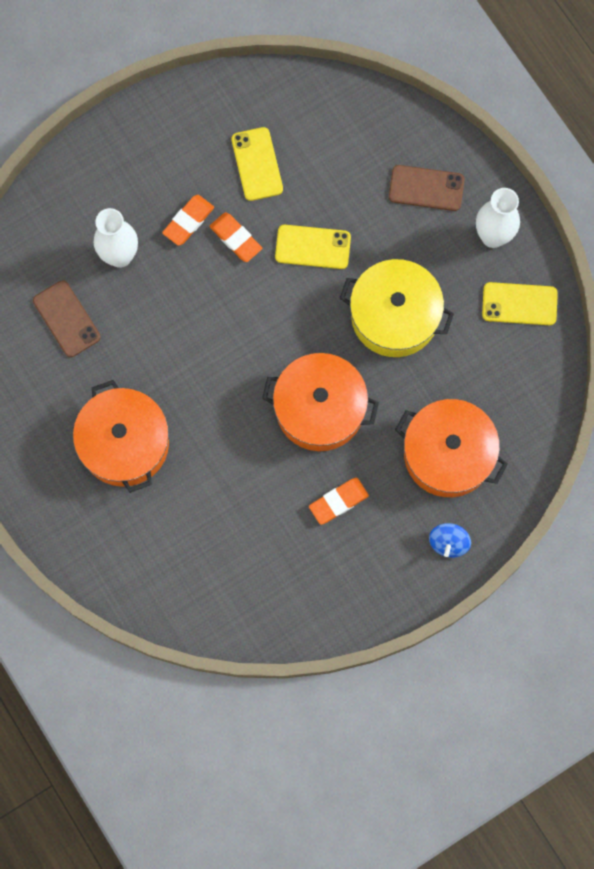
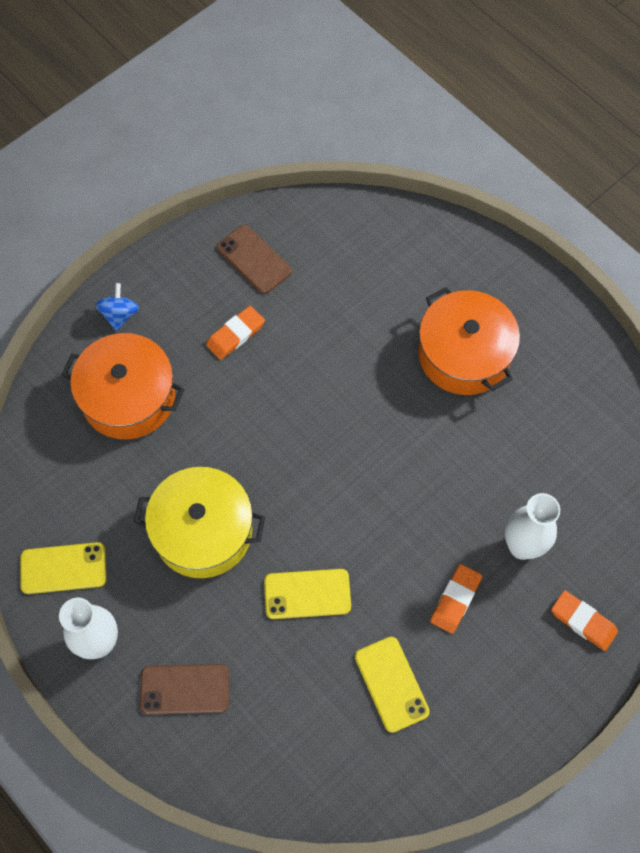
camera: 170 degrees right, 10 degrees down
(66, 319) = (560, 468): brown phone -> brown phone (254, 259)
(236, 238) = (397, 589): orange eraser -> orange eraser (583, 621)
(320, 408) = (269, 420): orange pot -> none

